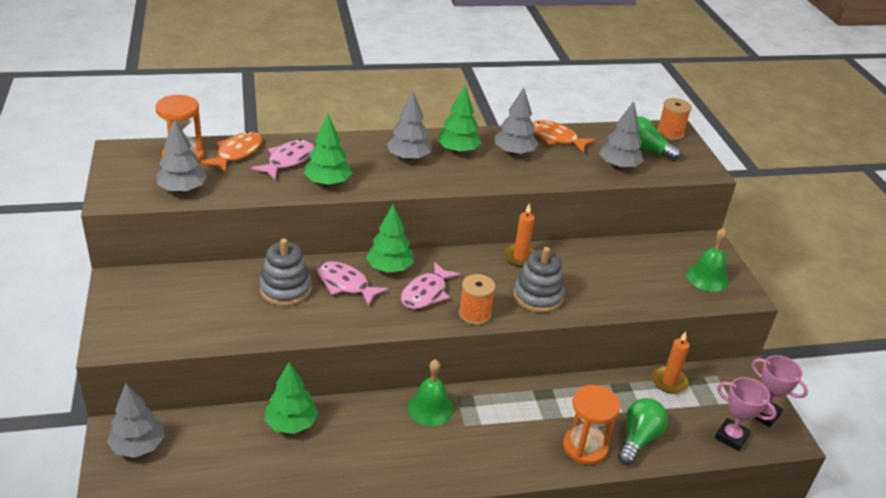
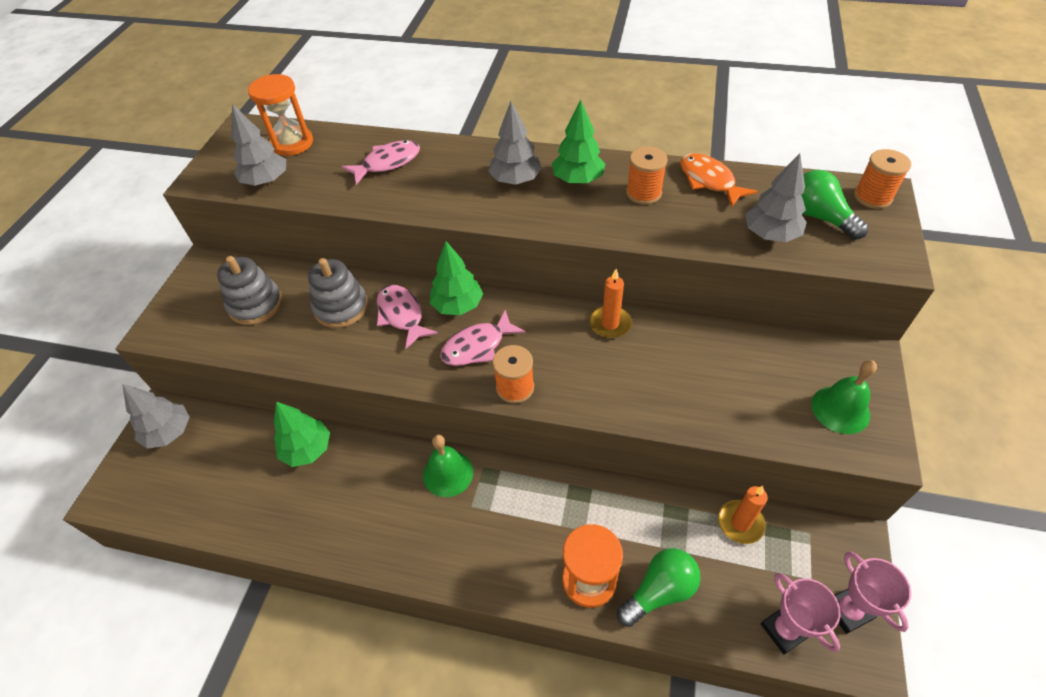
camera: 30 degrees right, 15 degrees up
(236, 153) = (344, 146): orange fish -> none
(327, 183) = (409, 197): green tree -> none
(514, 153) = (643, 193): grey tree -> orange spool
(538, 296) = (601, 382): grey stacking toy -> grey stacking toy (256, 305)

